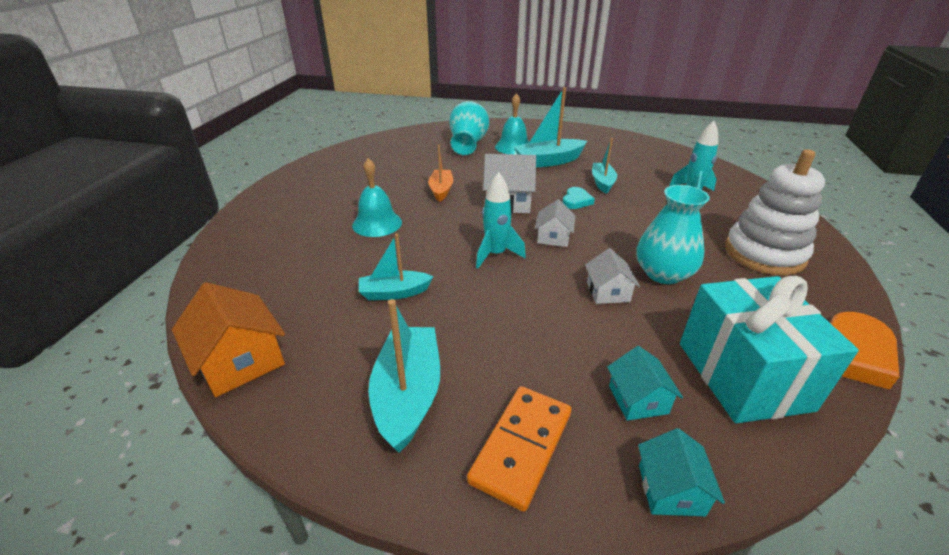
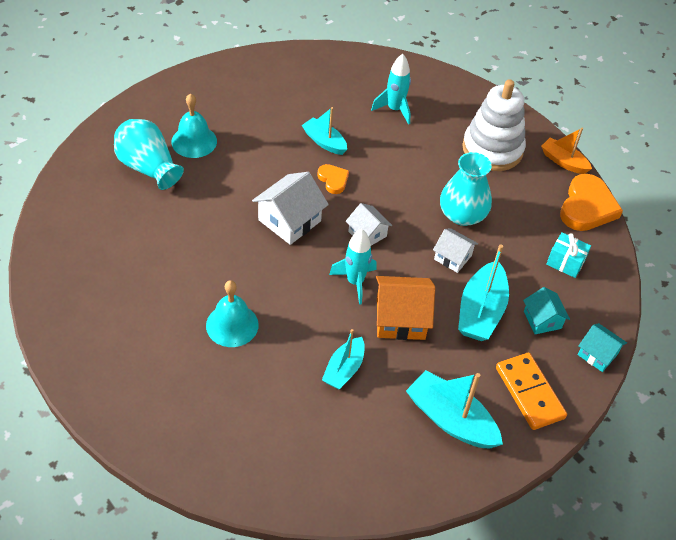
camera: 55 degrees left, 15 degrees up
(240, 361) = (340, 494): orange house -> orange house (400, 319)
(441, 190) = (220, 248): orange boat -> orange boat (563, 161)
(548, 161) = (251, 142): turquoise boat -> turquoise boat (481, 311)
(576, 201) = (333, 180): turquoise heart -> orange heart
(638, 399) = (542, 320): turquoise house -> turquoise house turned 45 degrees clockwise
(743, 375) = (565, 262): turquoise gift -> turquoise gift, size x0.46

